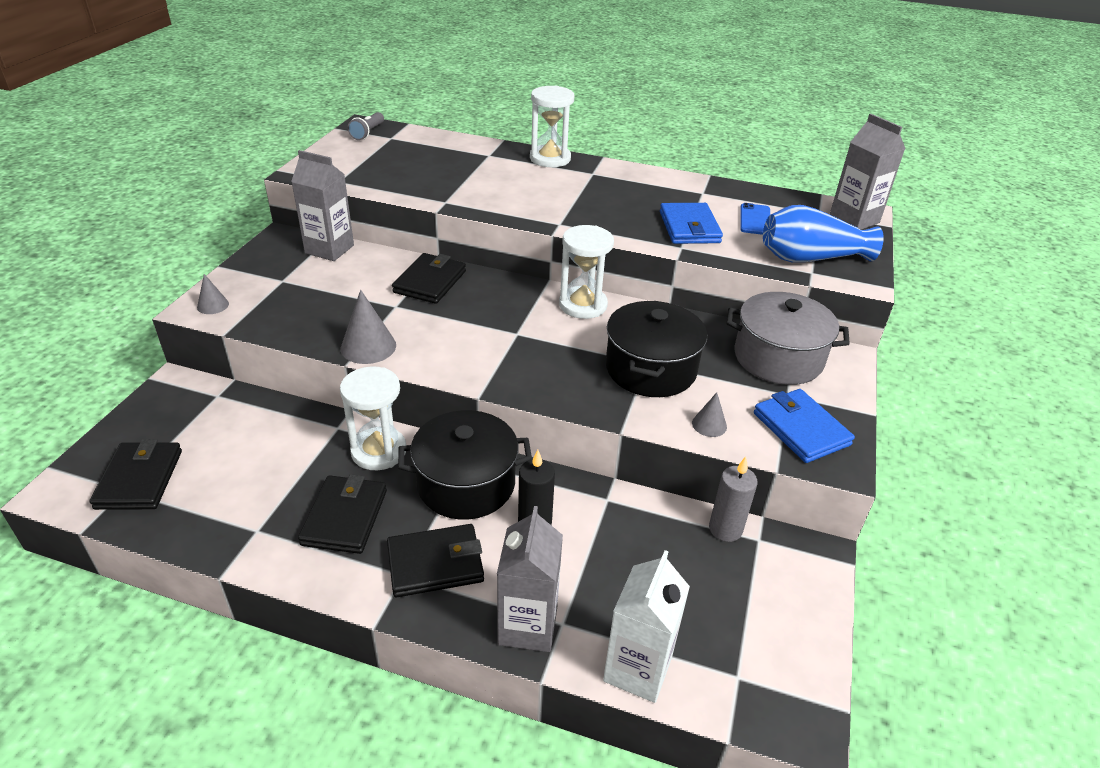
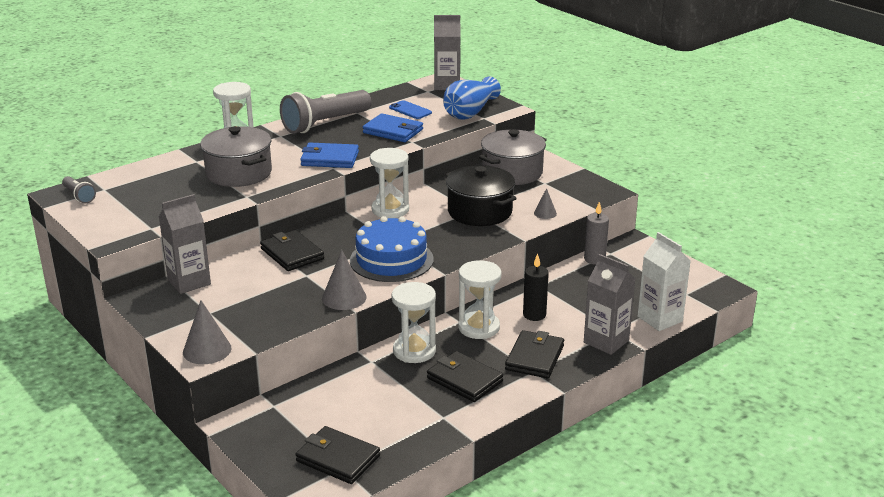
camera: 55 degrees left, 10 degrees down
(213, 305) = (207, 350): grey cone -> grey cone, size x1.73
(466, 484) = (479, 327): black pot -> white hourglass
(475, 347) = (391, 260): none -> blue cake
(488, 181) = (239, 173): none -> grey pot
(650, 185) = (324, 124): none -> grey flashlight
(801, 429) = (574, 190): blue wallet -> blue wallet (329, 159)

